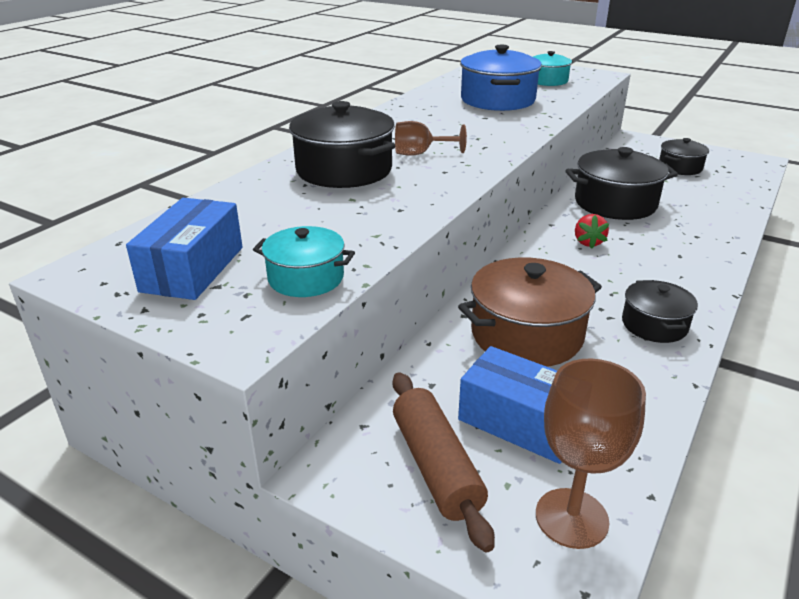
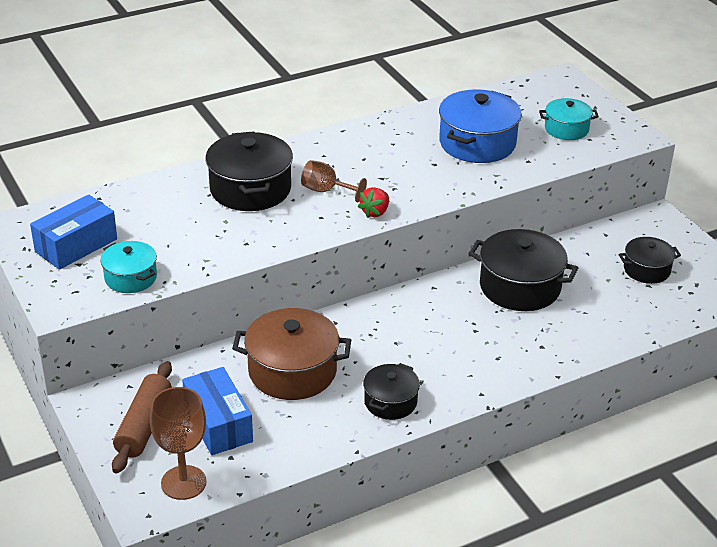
camera: 30 degrees right, 5 degrees up
(588, 242) = (439, 316): red strawberry -> red strawberry (375, 212)

